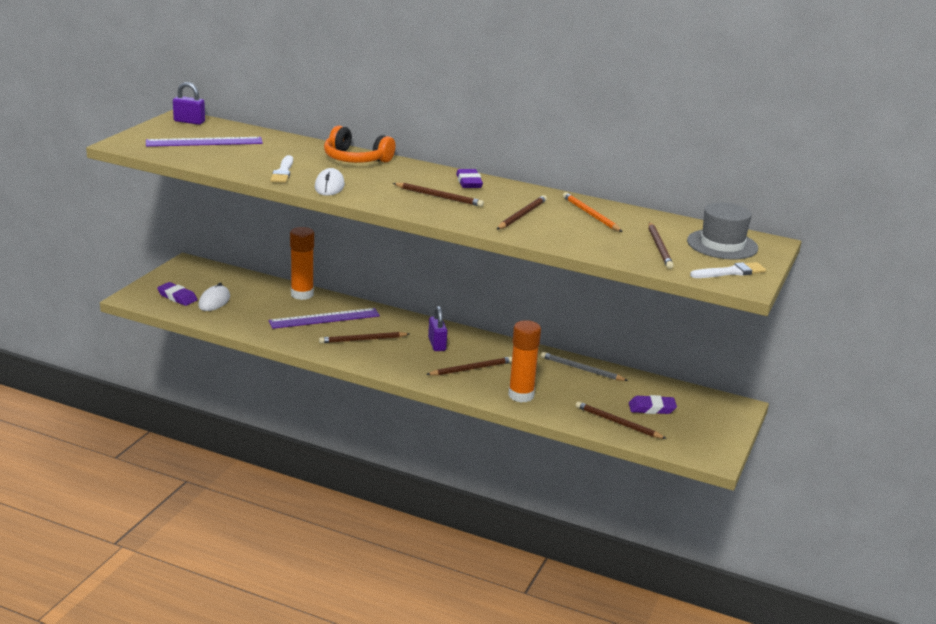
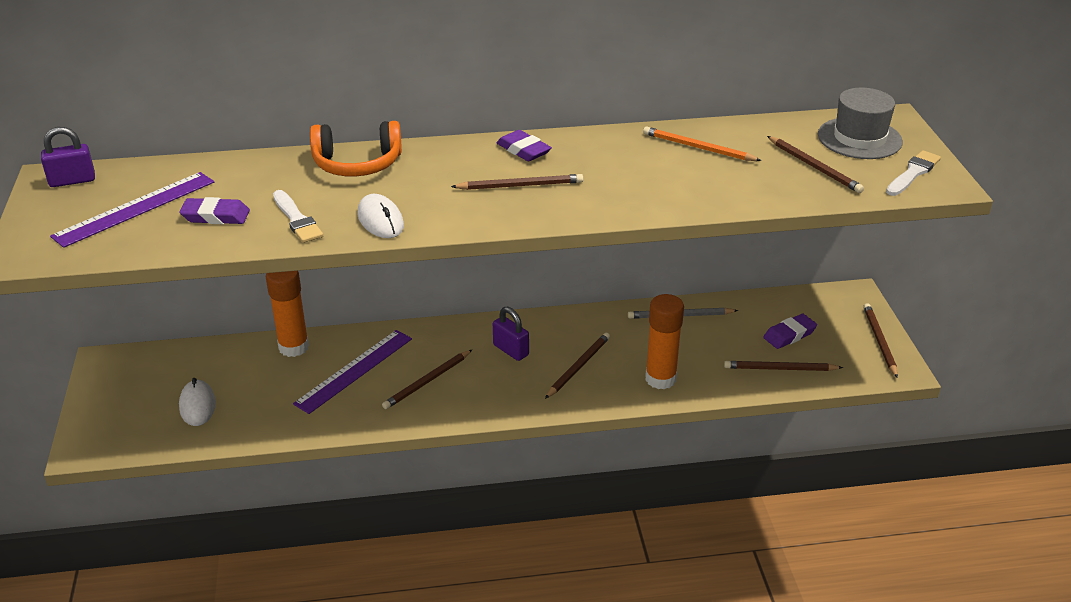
camera: 30 degrees left, 10 degrees up
(177, 297) = (143, 420): purple eraser -> purple eraser (215, 216)
(521, 215) = (636, 177): brown pencil -> brown pencil (879, 341)

